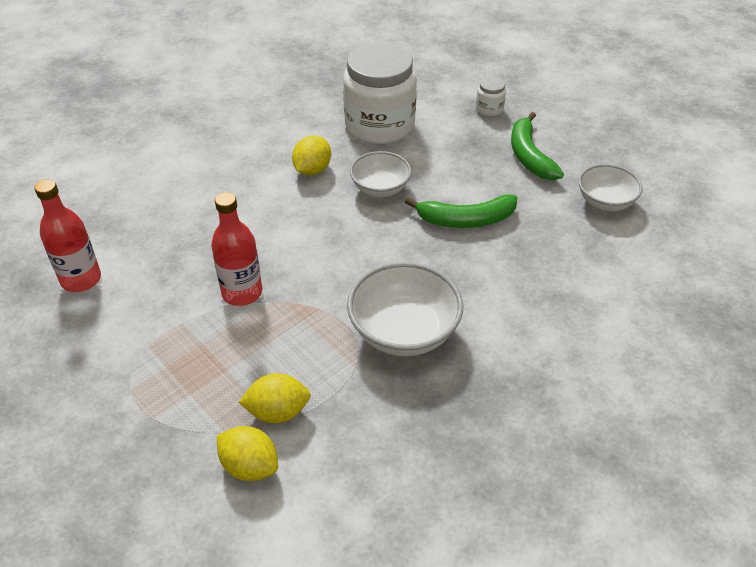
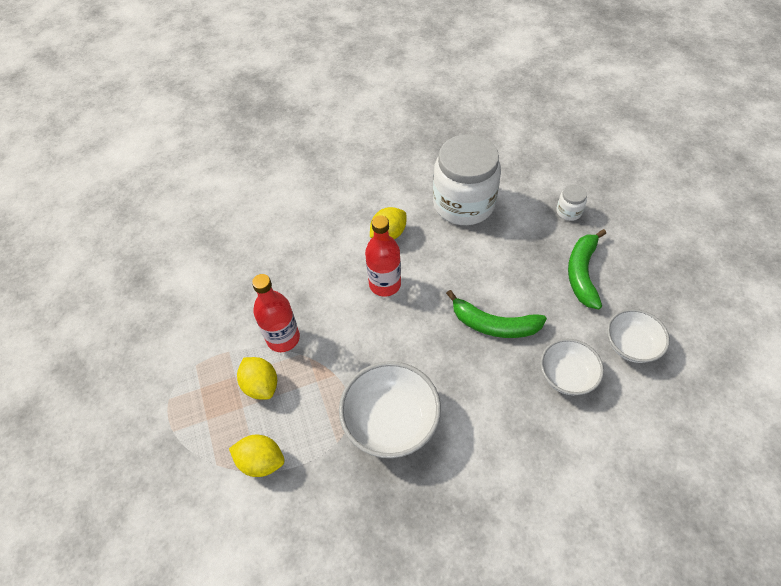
camera: 25 degrees right, 10 degrees up
(81, 279) = (176, 287): red bottle -> red bottle (385, 284)
(250, 466) = (220, 503): yellow lemon -> yellow lemon (261, 385)
(380, 188) = (435, 269): white bowl -> white bowl (566, 376)

